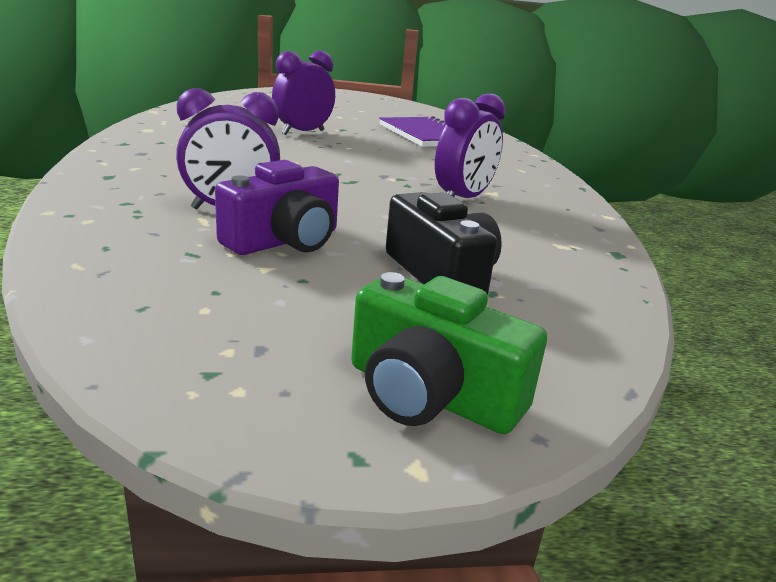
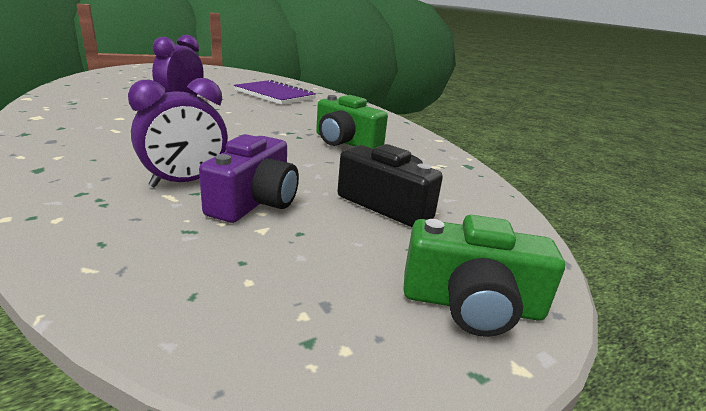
camera: 25 degrees left, 0 degrees up
(463, 199) = (345, 142): purple clock -> green camera

